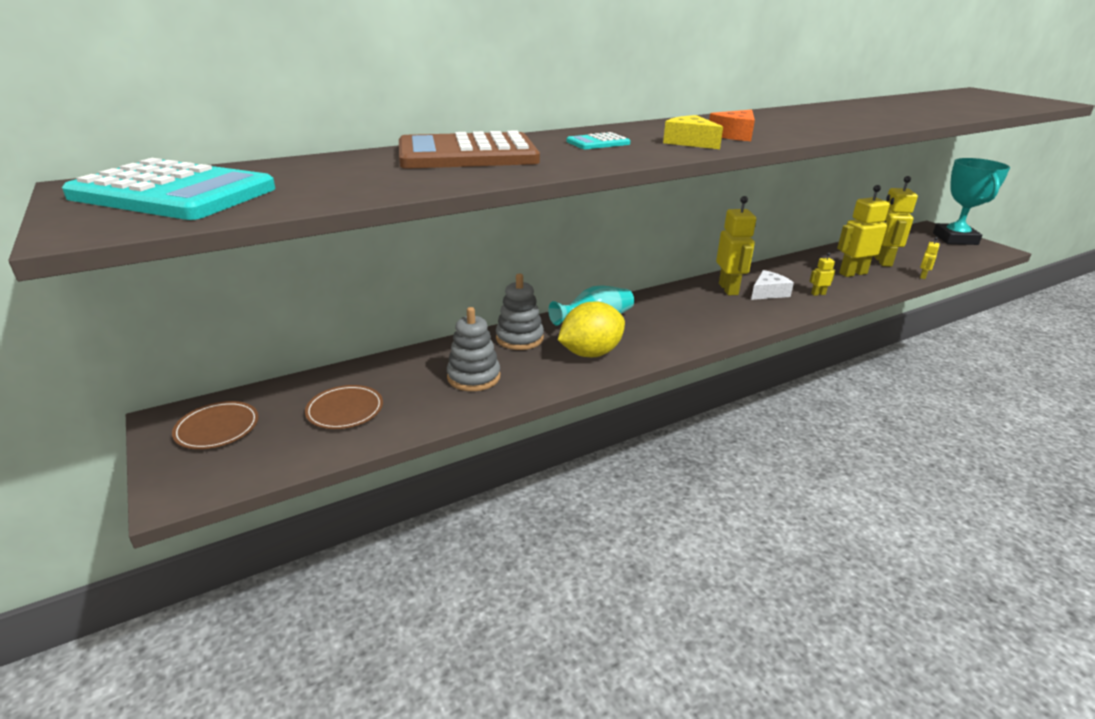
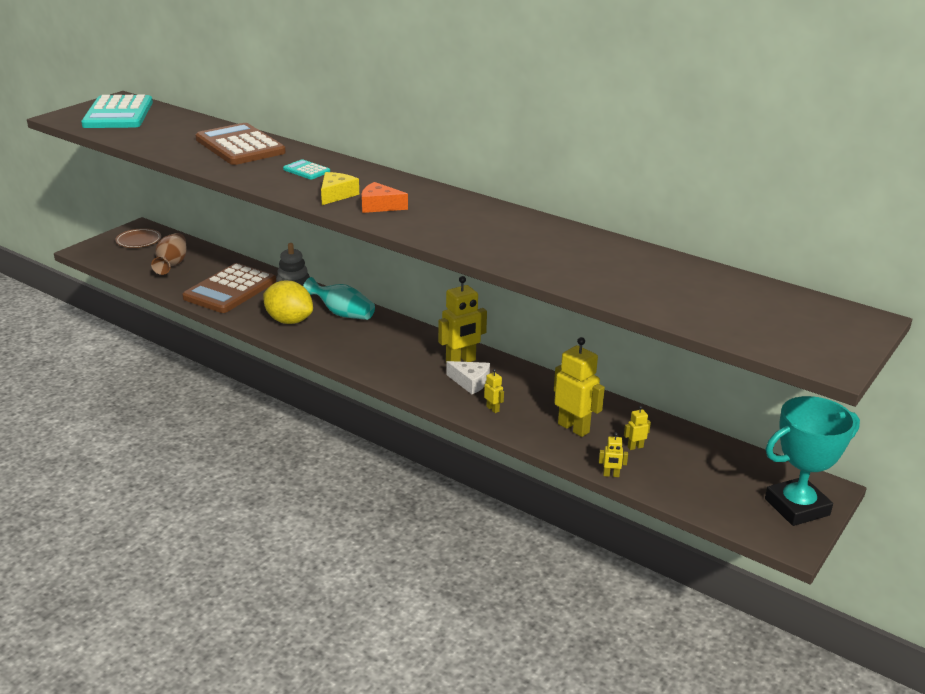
camera: 65 degrees right, 0 degrees up
(345, 410) = (172, 264): brown plate -> brown vase
(473, 377) = (230, 290): grey stacking toy -> brown calculator
(882, 261) = (635, 447): yellow robot -> yellow robot, size x0.46

